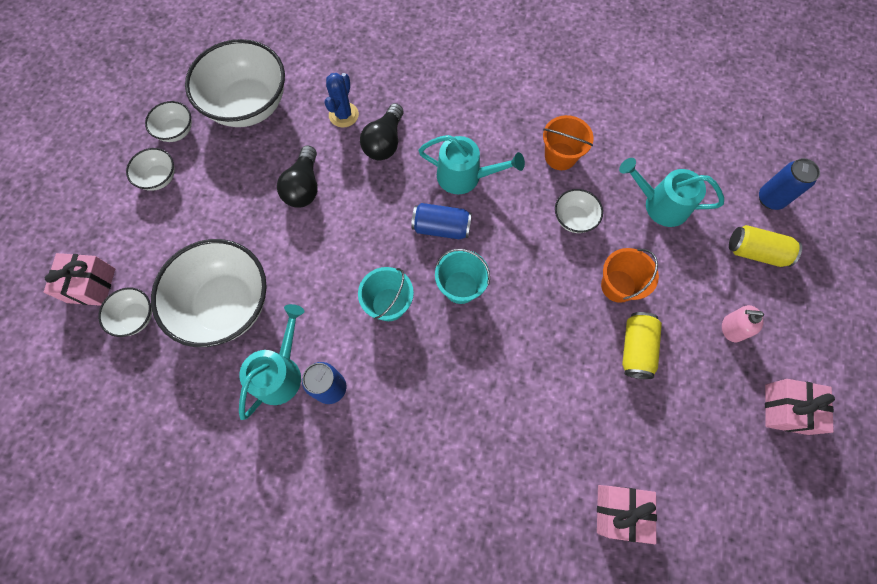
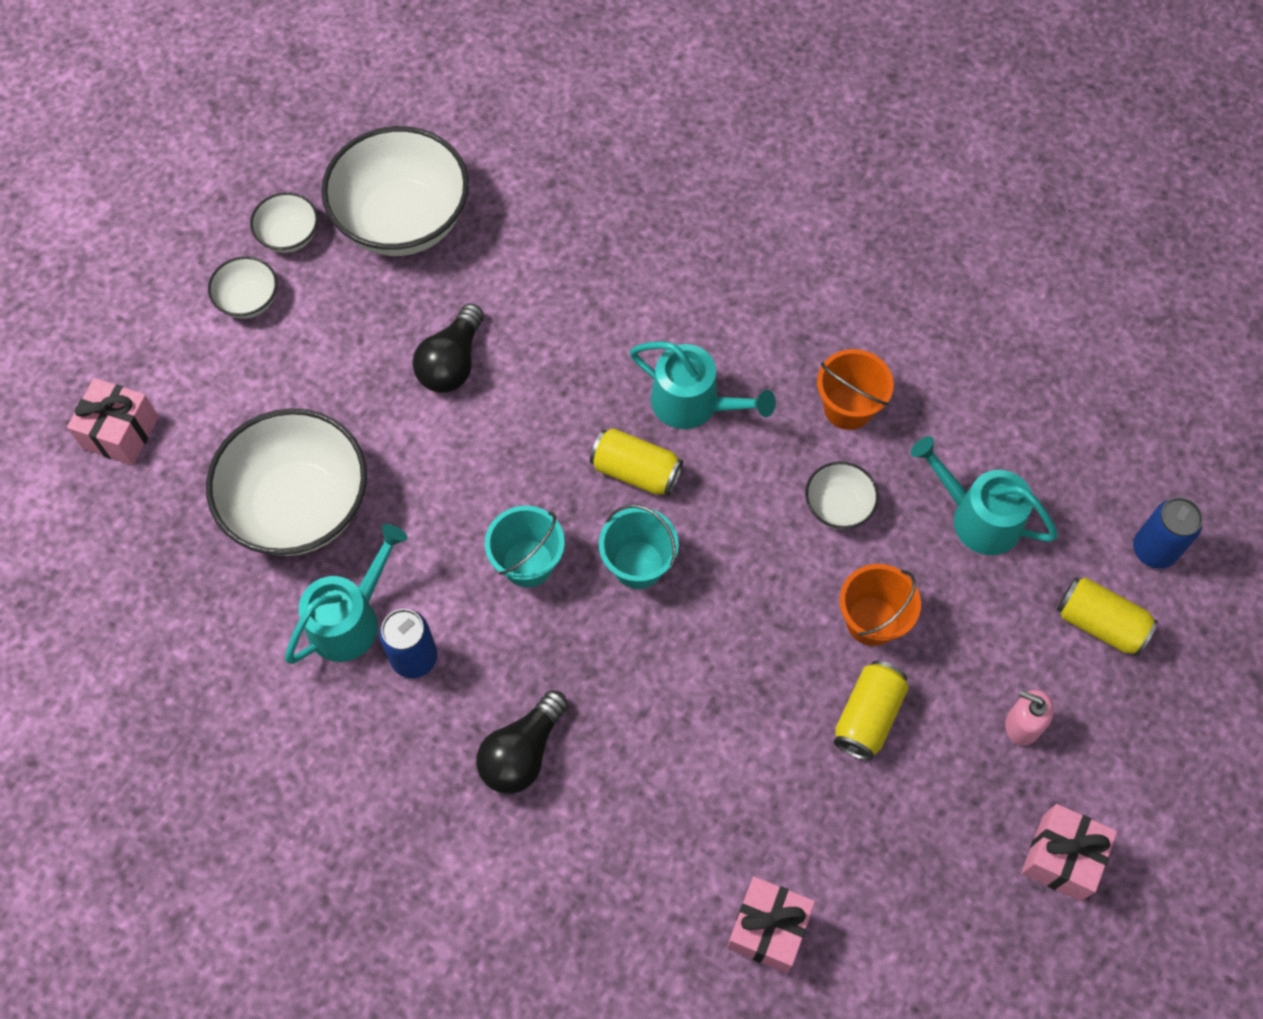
camera: 15 degrees right, 5 degrees down
(136, 317) = (171, 492): white bowl -> none
(343, 115) = (539, 268): blue cactus -> none
(385, 142) = (589, 323): black light bulb -> black light bulb (522, 752)
(441, 227) = (636, 471): blue can -> yellow can

